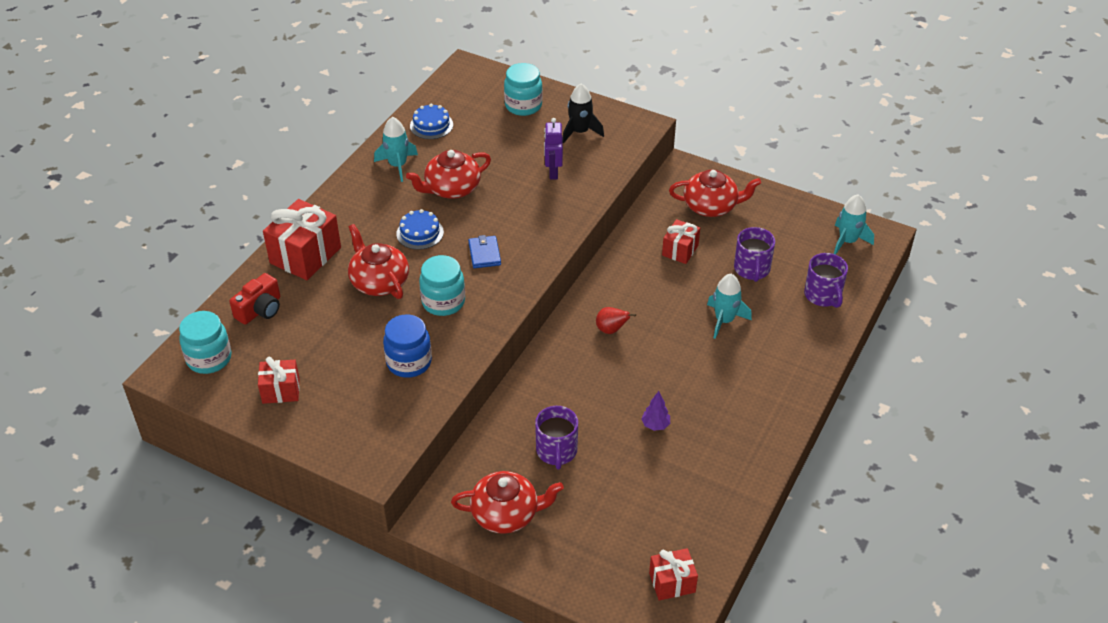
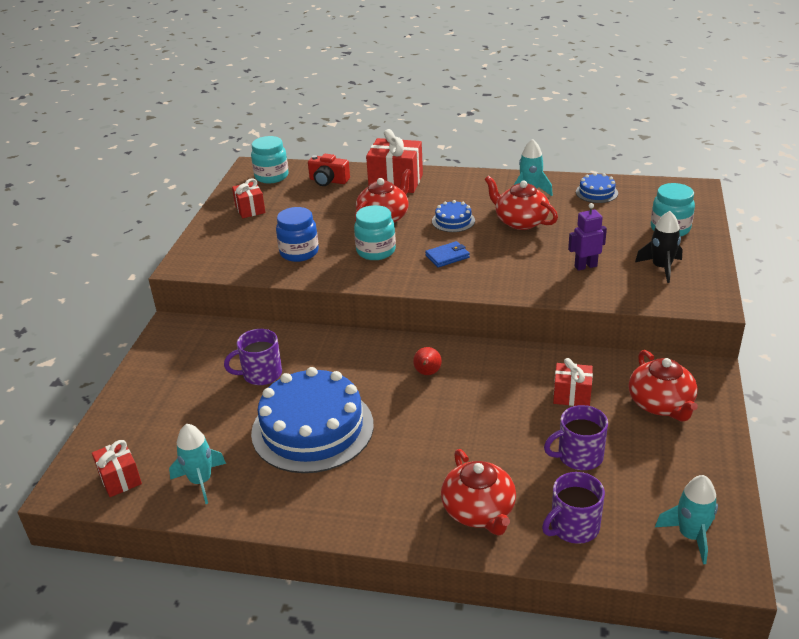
camera: 75 degrees right, 10 degrees down
(506, 514) = (184, 363): red teapot -> red teapot (479, 511)
(655, 425) = (312, 428): purple tree -> blue cake
(724, 320) = (483, 449): turquoise rocket -> turquoise rocket (201, 481)

